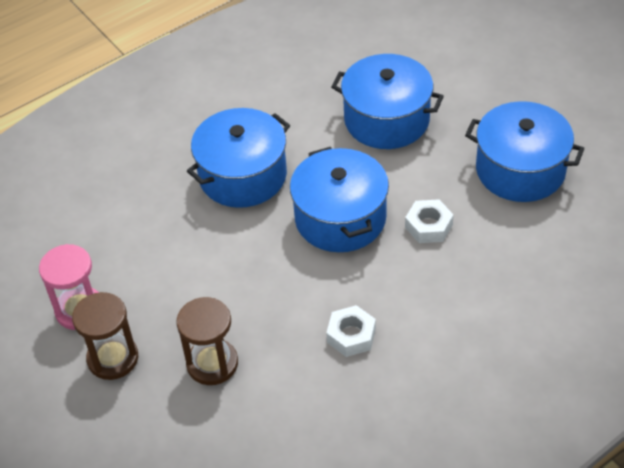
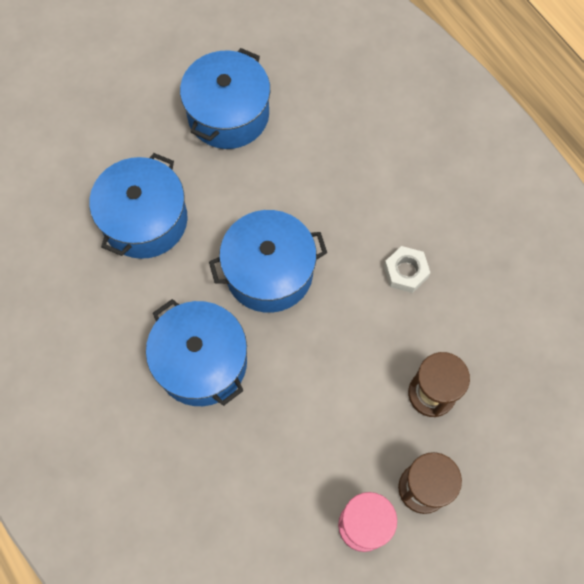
camera: 90 degrees left, 20 degrees up
(428, 226) = (287, 197): white nut -> none

